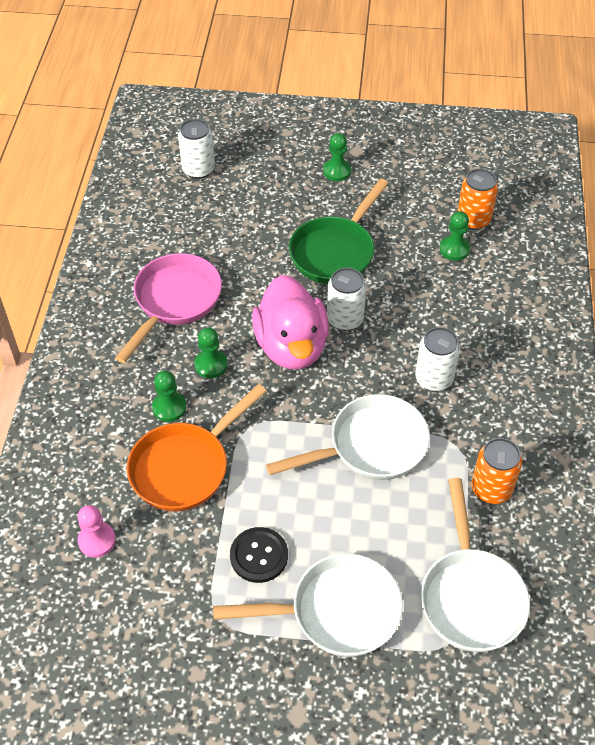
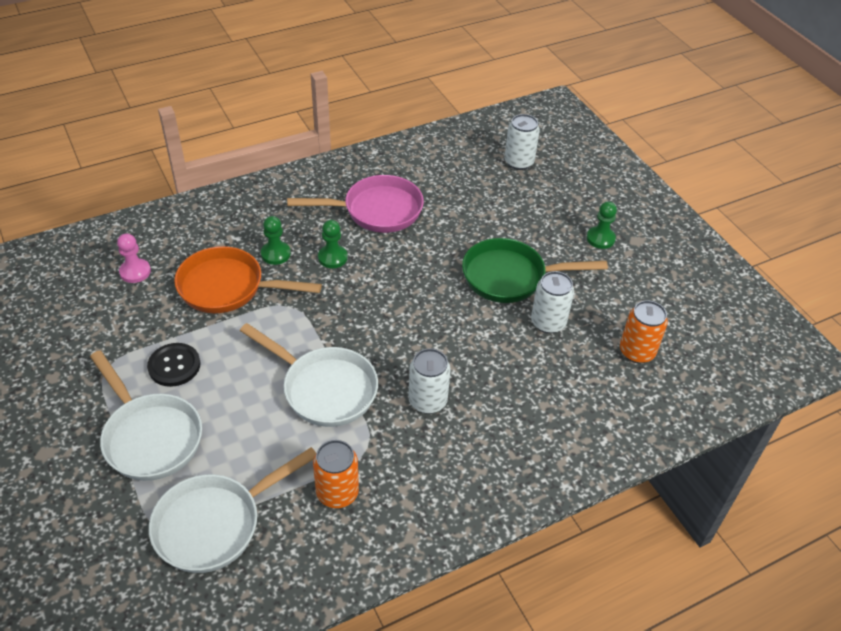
camera: 55 degrees right, 5 degrees down
(291, 346) = (388, 295): pink duck -> none
(345, 319) = (443, 314): white can -> white can (548, 322)
(454, 249) = (588, 353): green pawn -> none

